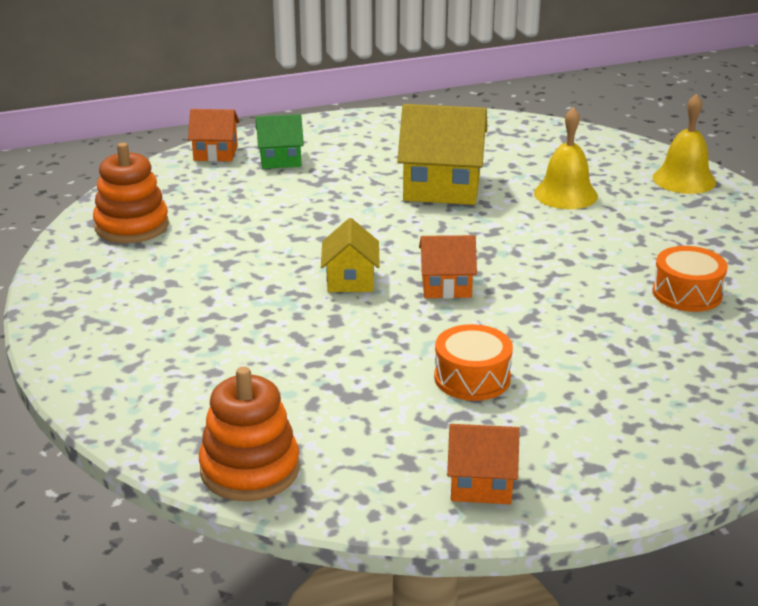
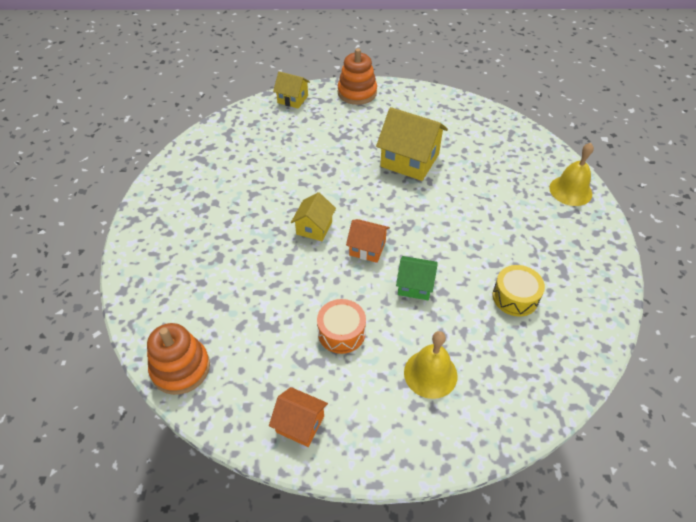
camera: 20 degrees right, 20 degrees up
(132, 226) = (217, 150): orange stacking toy -> orange stacking toy (357, 93)
(215, 153) = (292, 99): orange house -> yellow house
(280, 160) = (326, 113): green house -> green house (415, 285)
(565, 194) = (484, 185): yellow bell -> yellow bell (430, 374)
(687, 293) = (515, 297): orange drum -> yellow drum

